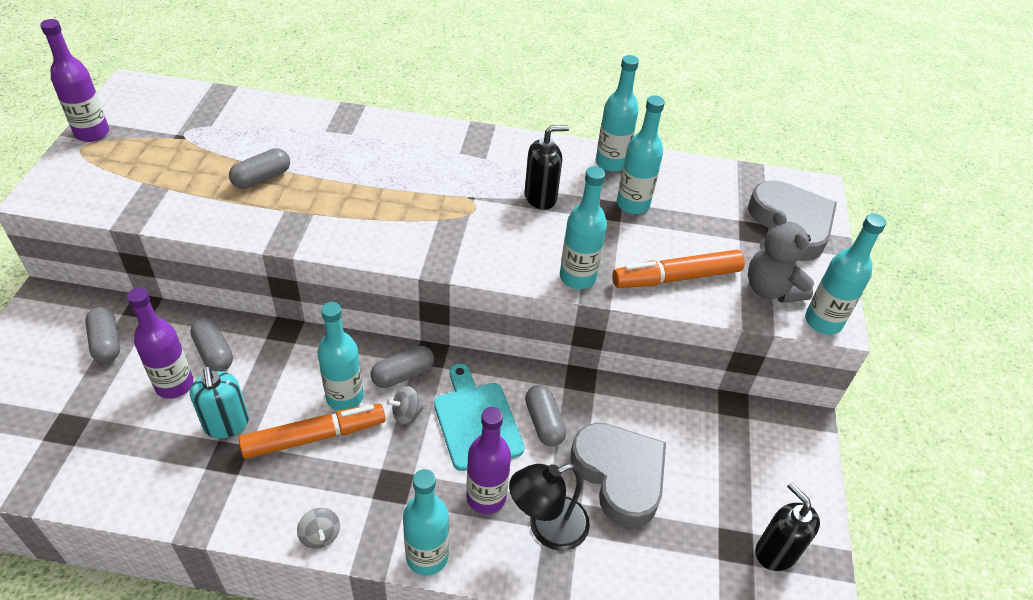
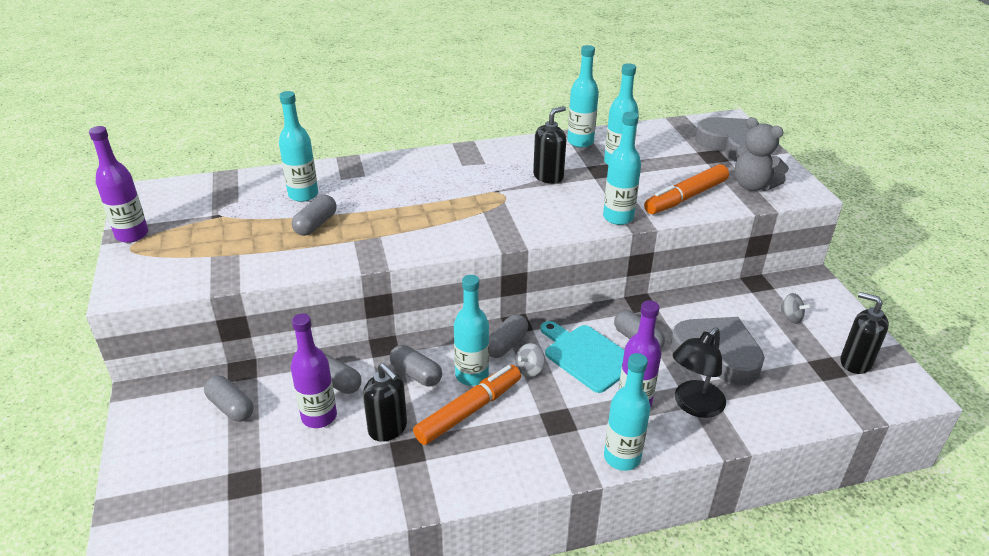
camera: 20 degrees left, 10 degrees down
(226, 424) = (388, 428): turquoise soap dispenser -> black soap dispenser
(293, 374) = (416, 374): none -> grey capsule
(320, 535) = (528, 476): grey spinning top -> grey spinning top (790, 317)
(823, 322) = (801, 194): turquoise bottle -> turquoise bottle (303, 195)

